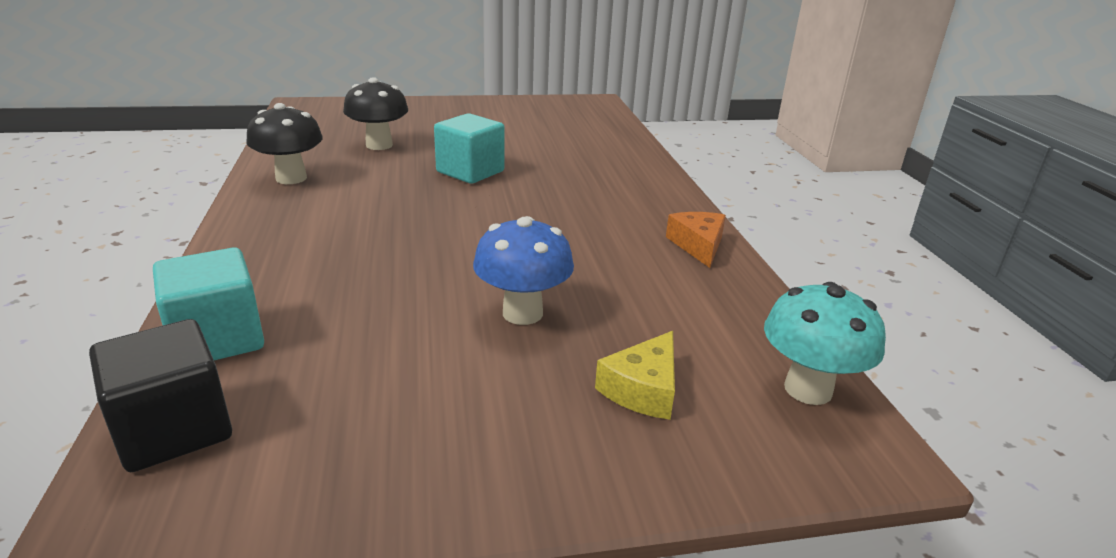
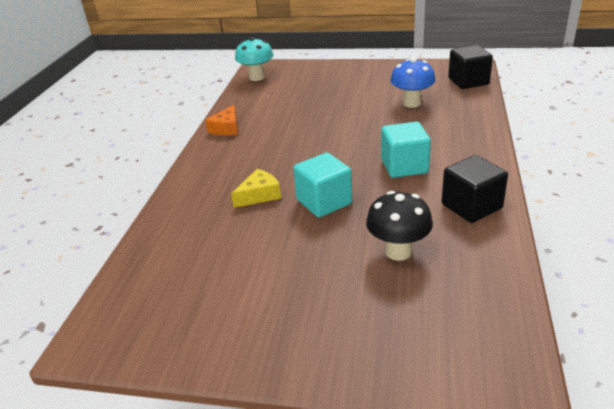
camera: 155 degrees left, 5 degrees up
(217, 339) = (468, 104): turquoise cube -> turquoise cube (404, 166)
(291, 178) = (471, 206): black mushroom -> black cube
(522, 313) = (339, 104): blue mushroom -> blue mushroom (412, 103)
(643, 389) = (311, 81): yellow cheese -> yellow cheese (259, 195)

